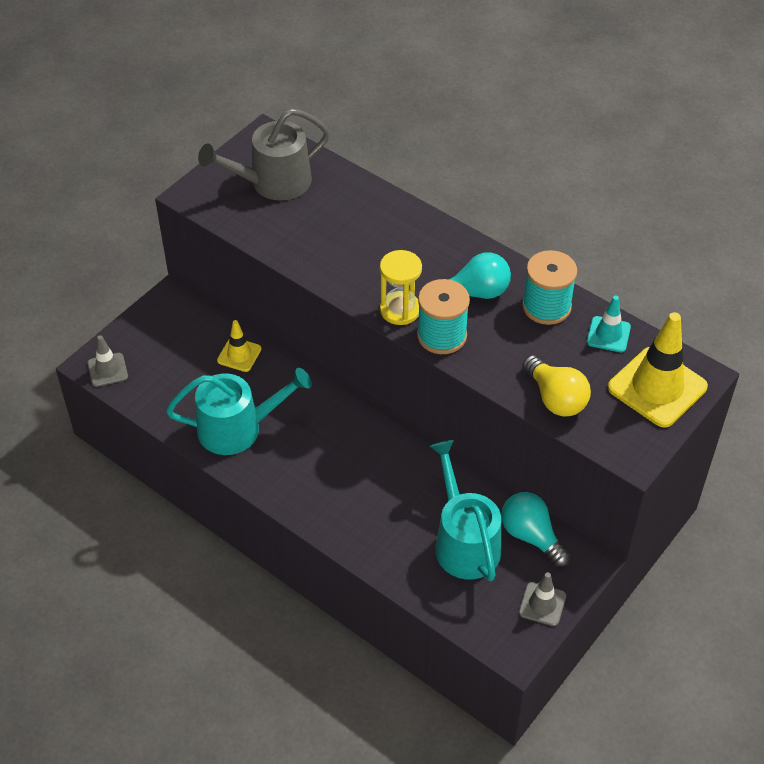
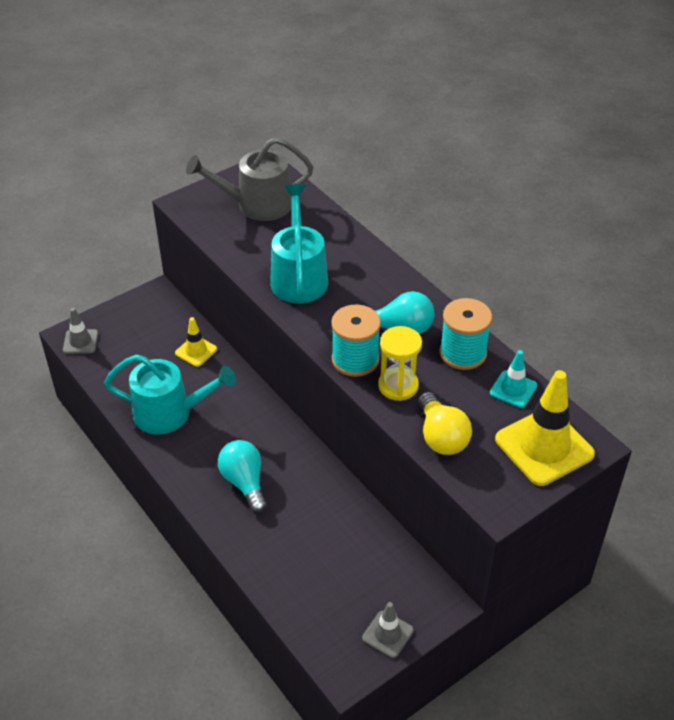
camera: 15 degrees right, 5 degrees down
(400, 310) = (325, 330): yellow hourglass -> yellow hourglass (398, 386)
(464, 542) = (334, 558): turquoise watering can -> turquoise watering can (299, 277)
(531, 536) = (399, 567): turquoise light bulb -> turquoise light bulb (244, 482)

